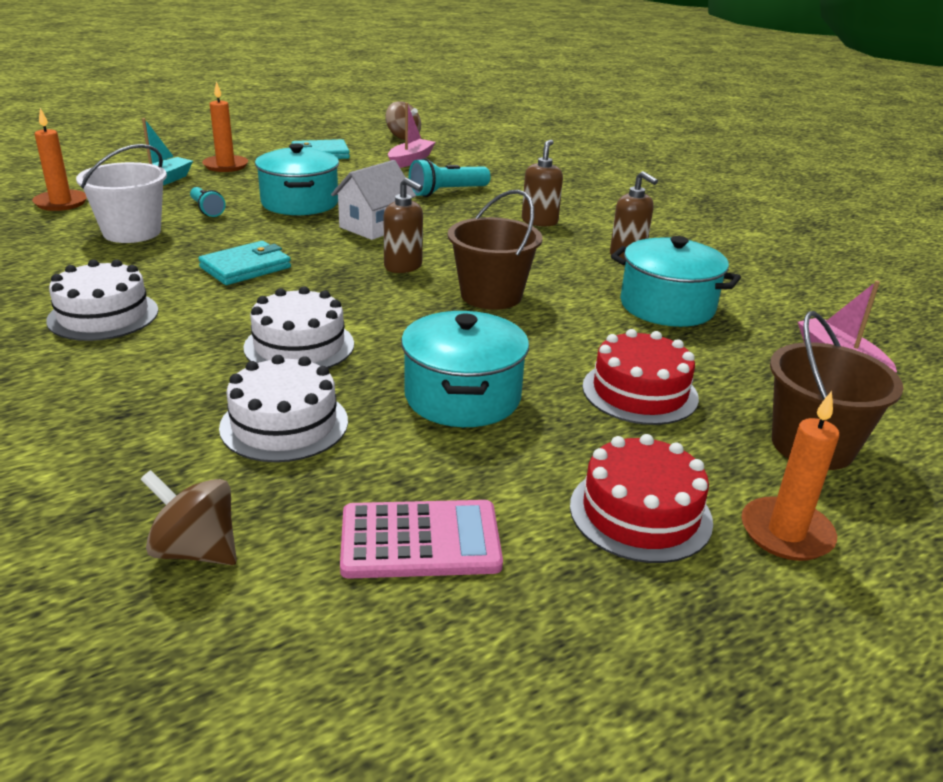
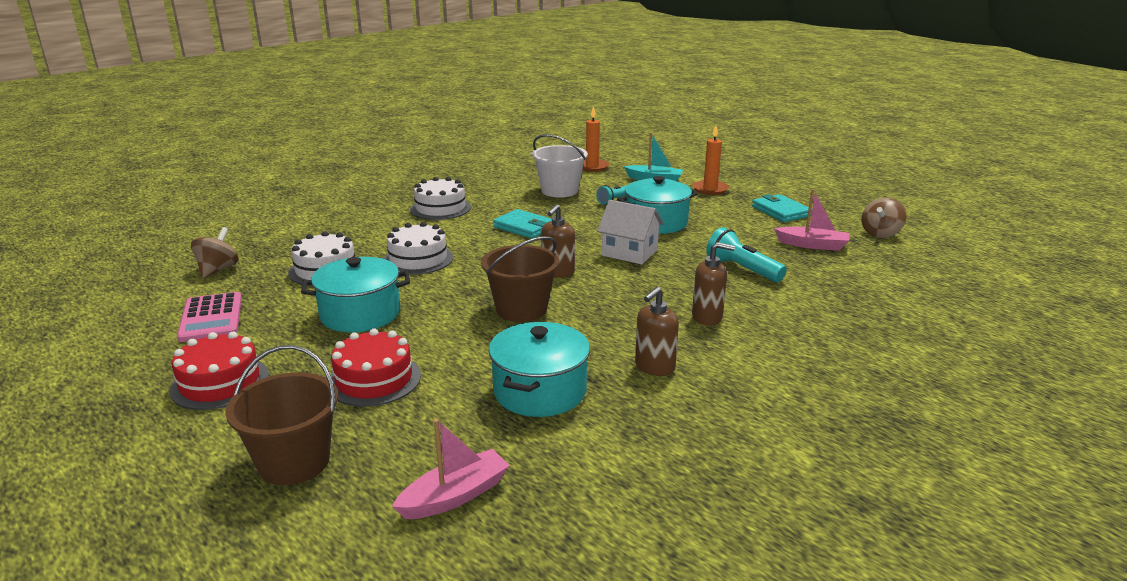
camera: 80 degrees right, 5 degrees down
(786, 533) = (184, 440): orange candle -> none

